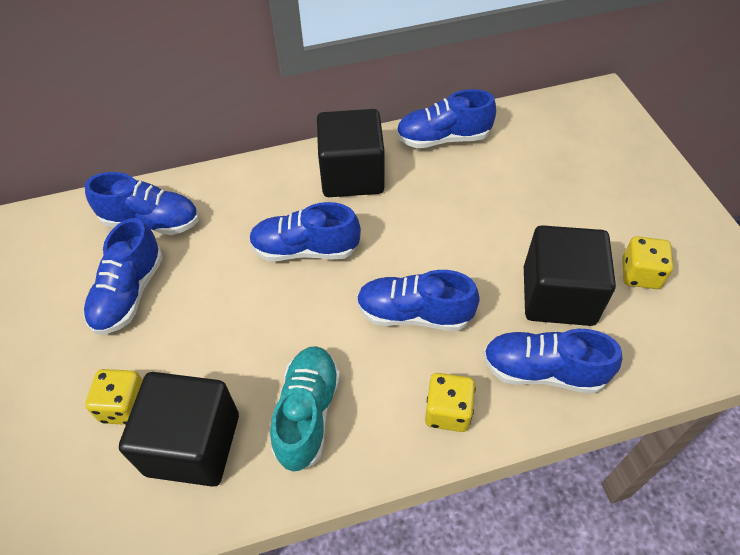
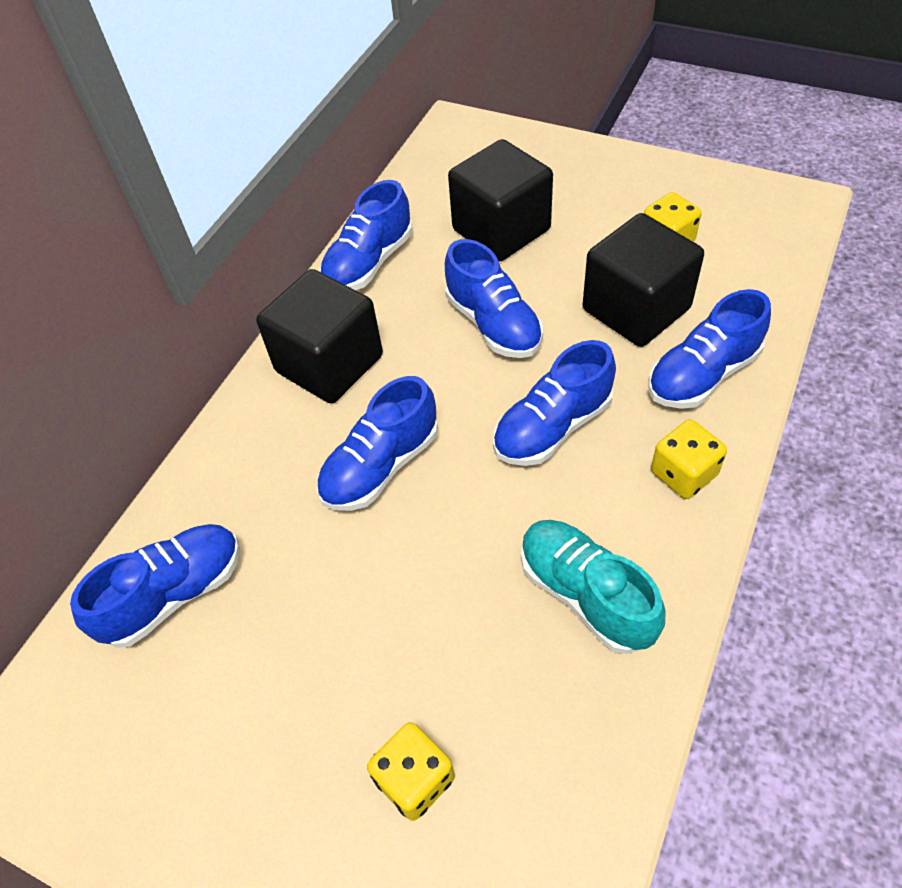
camera: 45 degrees left, 0 degrees up
(129, 293) = (256, 681): blue shoe -> blue shoe (493, 324)
(193, 444) = (529, 732): black cube -> black cube (501, 230)

